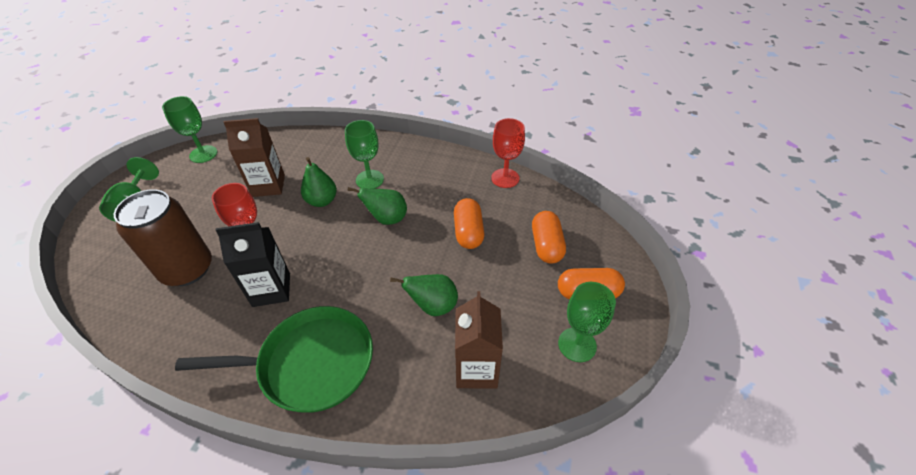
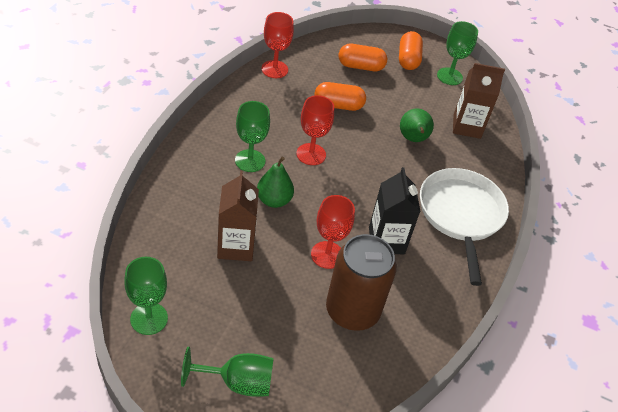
camera: 90 degrees left, 0 degrees up
(310, 363) = (461, 215): green pan -> white pan
(387, 219) = (311, 154): green pear -> red goblet

